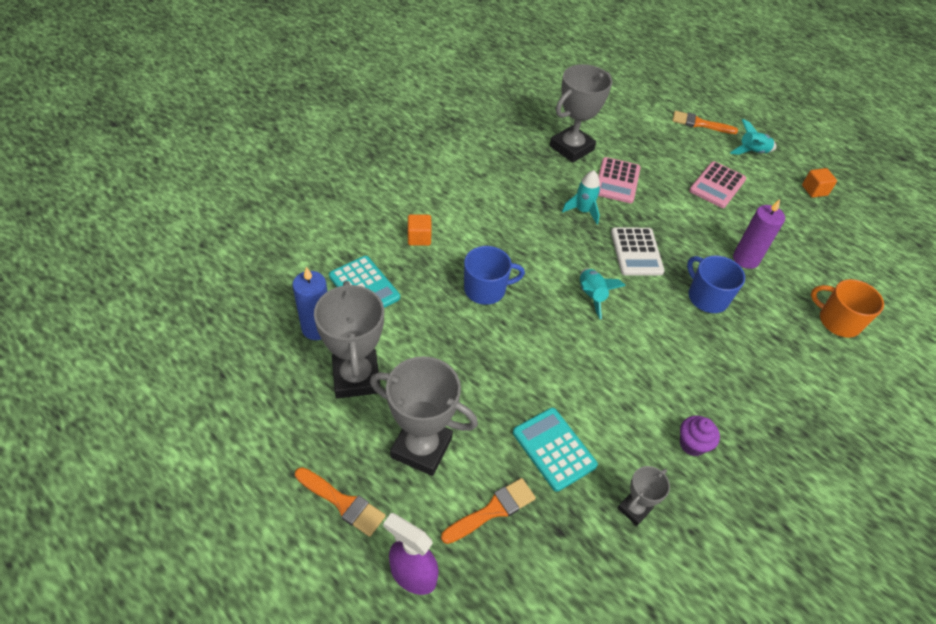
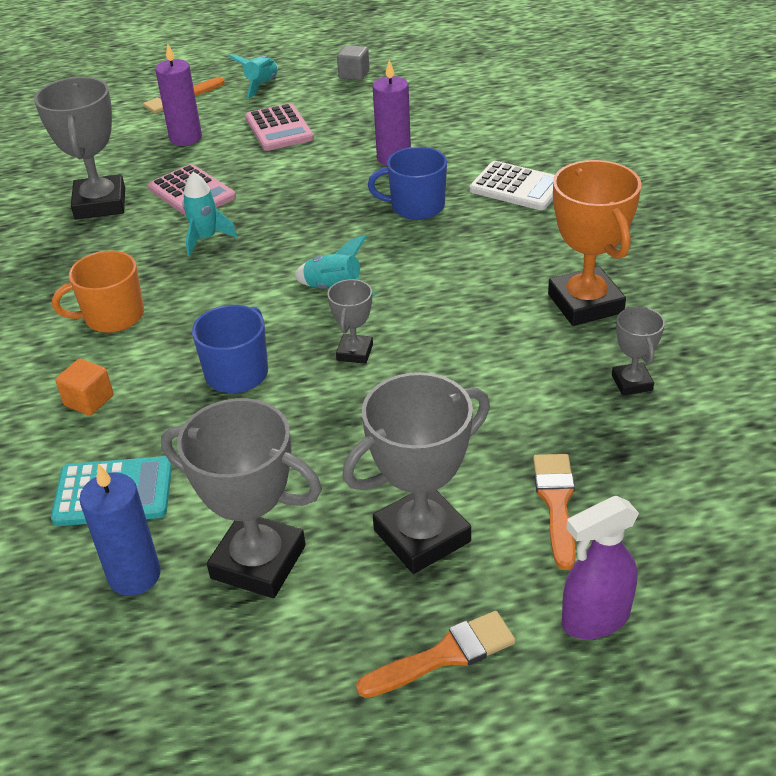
camera: 50 degrees left, 10 degrees down
(544, 336) = (355, 352): none -> grey trophy
(554, 449) = (513, 413): turquoise calculator -> none
(636, 252) = (308, 226): white calculator -> white calculator (517, 187)
(664, 148) = (185, 138): none -> purple candle
(692, 444) = (585, 303): purple cupcake -> orange trophy
(814, 190) = (354, 74): orange cube -> grey cube
(838, 321) = (521, 140): orange mug -> orange mug (112, 316)

